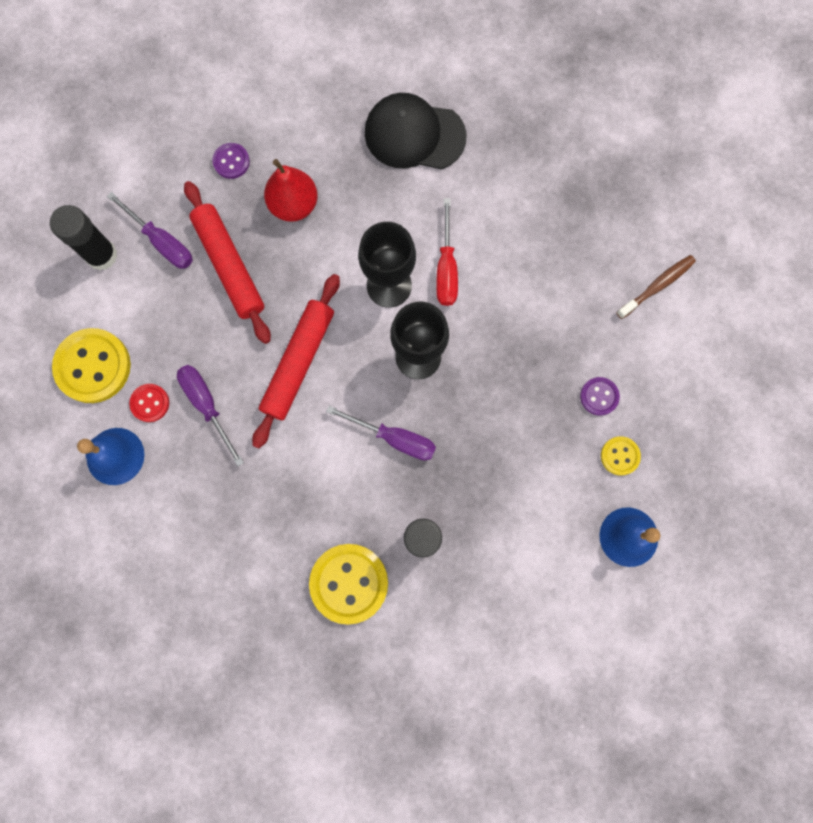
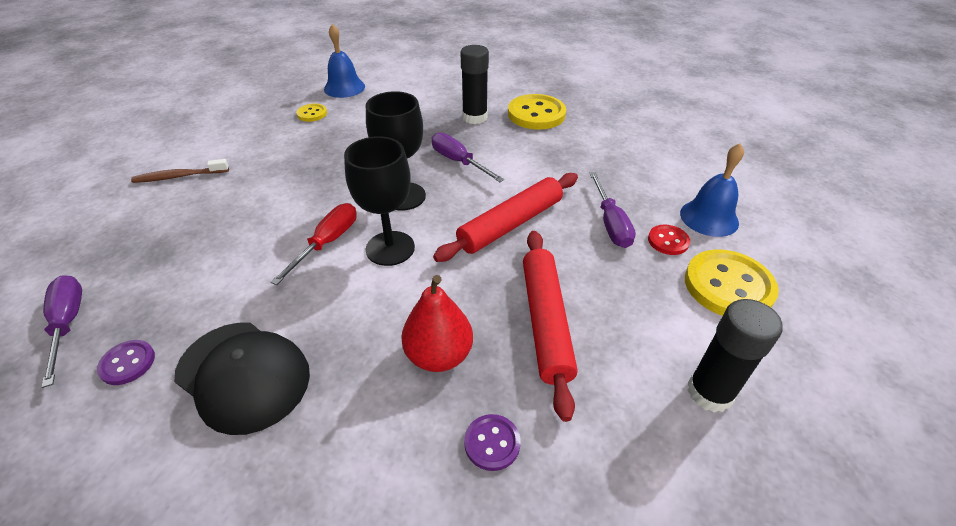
camera: 155 degrees left, 35 degrees down
(162, 242) = (622, 377): purple screwdriver -> purple screwdriver (68, 324)
(599, 396) = (293, 139): purple button -> purple button (127, 363)

